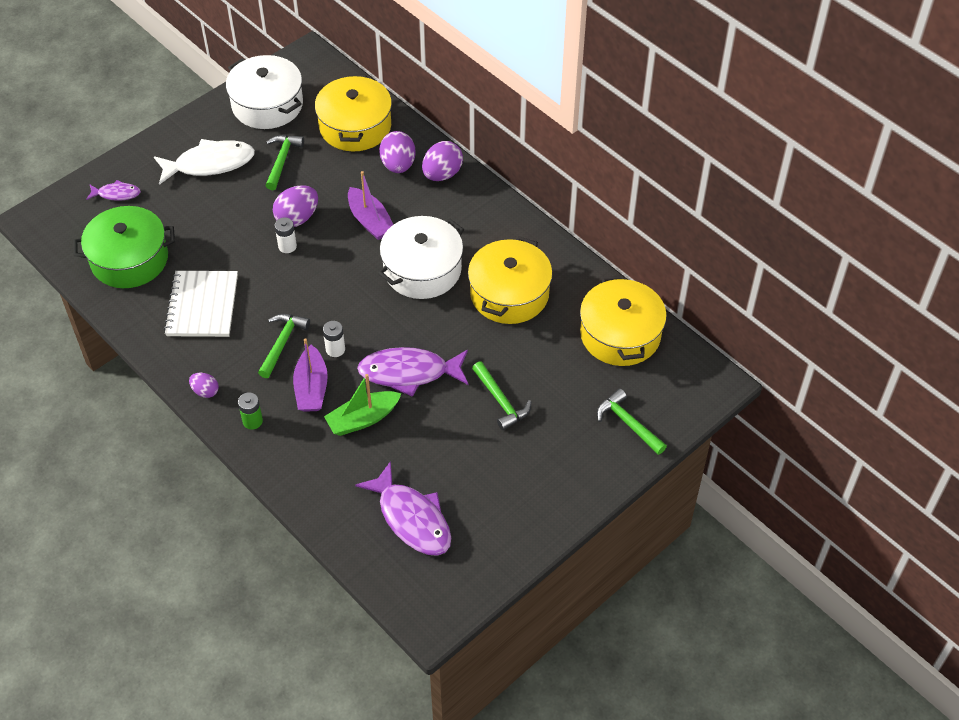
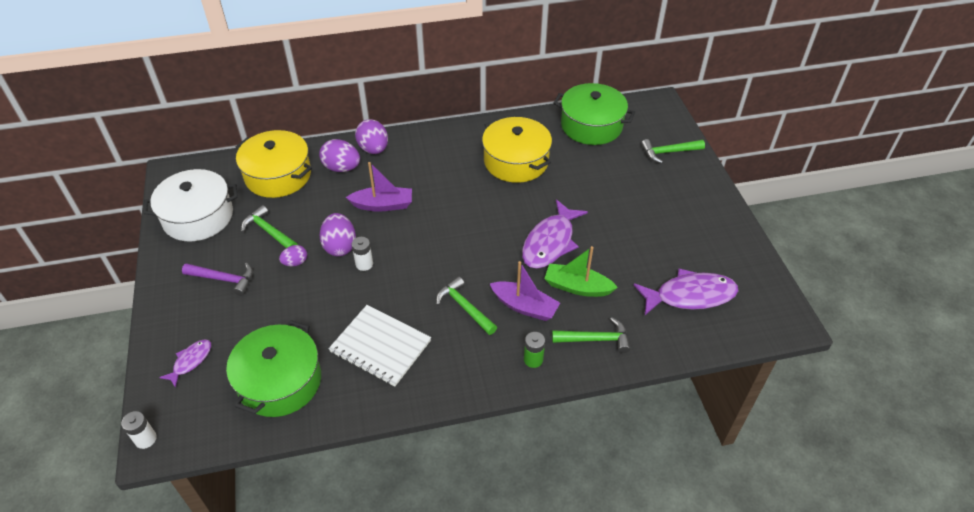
camera: 60 degrees left, 5 degrees down
(205, 391) = (478, 381): purple egg -> purple egg (295, 262)
(210, 164) = (224, 279): white fish -> purple hammer
(335, 349) = (496, 276): white battery -> white battery (145, 439)
(363, 419) = (577, 287): green boat -> green boat turned 105 degrees clockwise
(422, 269) = (456, 196): white pot -> none
(501, 401) = (610, 204): green hammer -> green hammer (595, 339)
(620, 334) = (591, 125): yellow pot -> green pot

